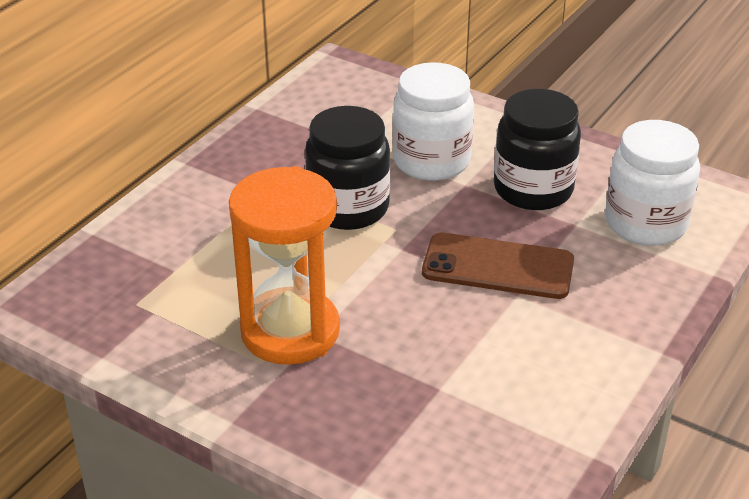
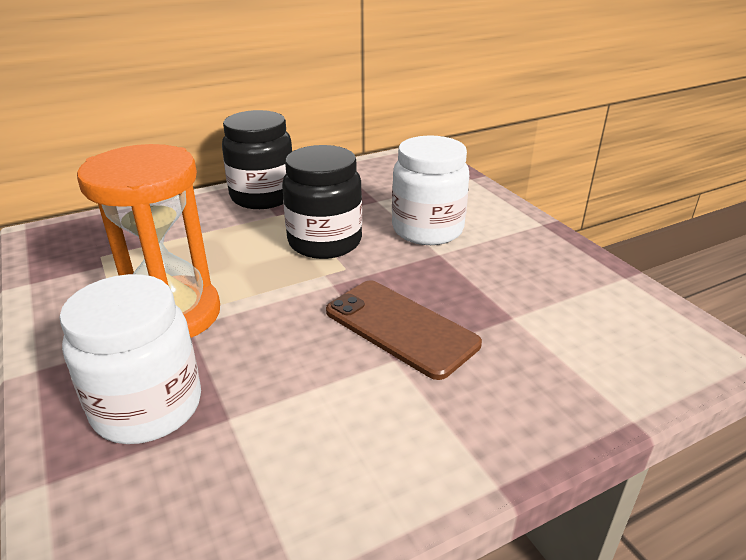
camera: 30 degrees right, 5 degrees down
(533, 189) = (497, 276): black jar -> black jar (263, 197)
(645, 223) = (589, 340): white jar -> white jar (148, 407)

